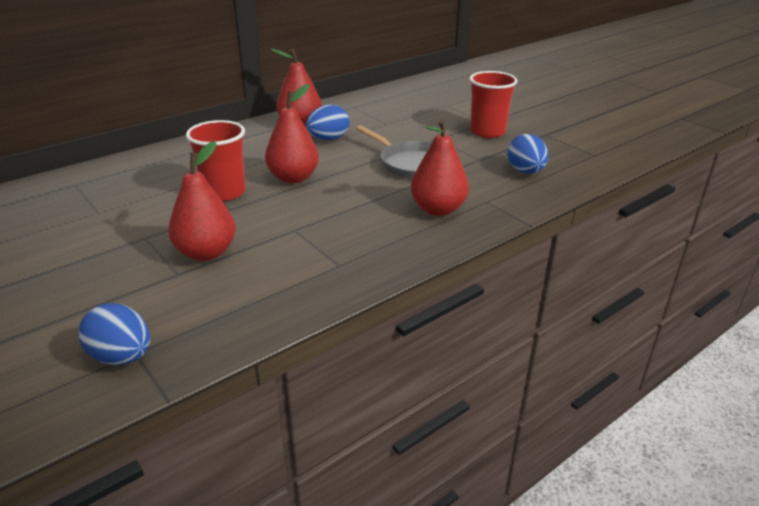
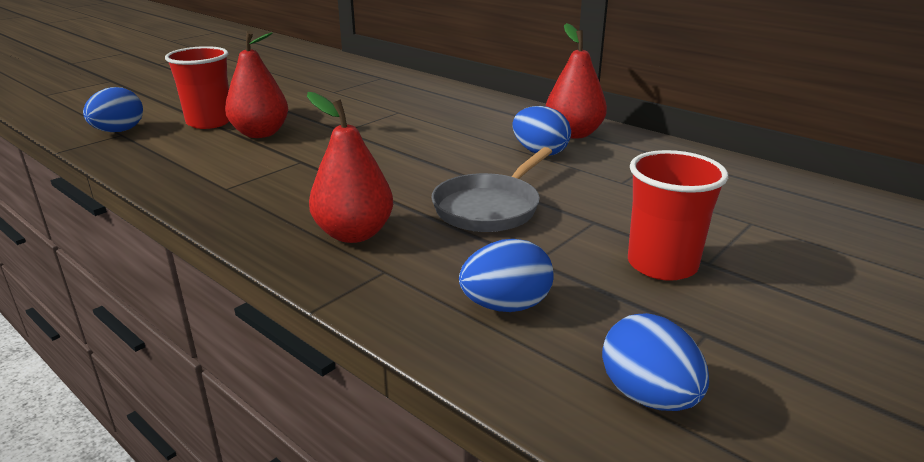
camera: 80 degrees right, 5 degrees down
(224, 192) = (378, 124): red cup -> red cup (209, 122)
(293, 178) = (421, 147): red pear -> none
(590, 152) = (648, 396): none -> blue egg

